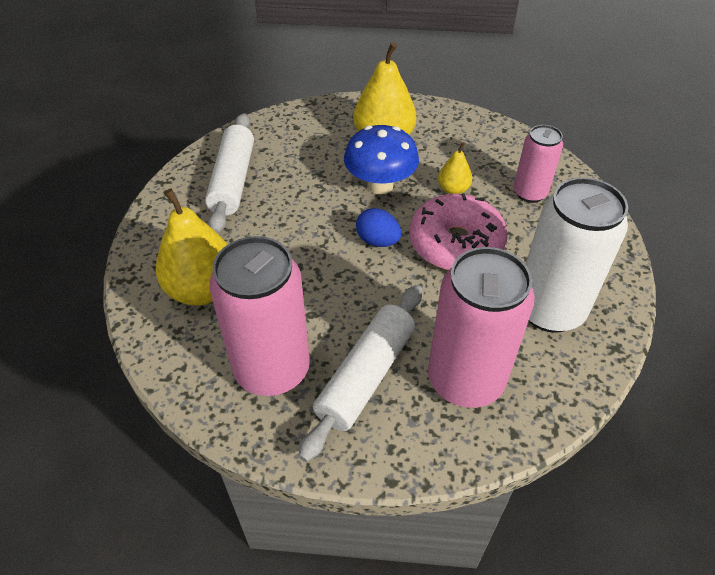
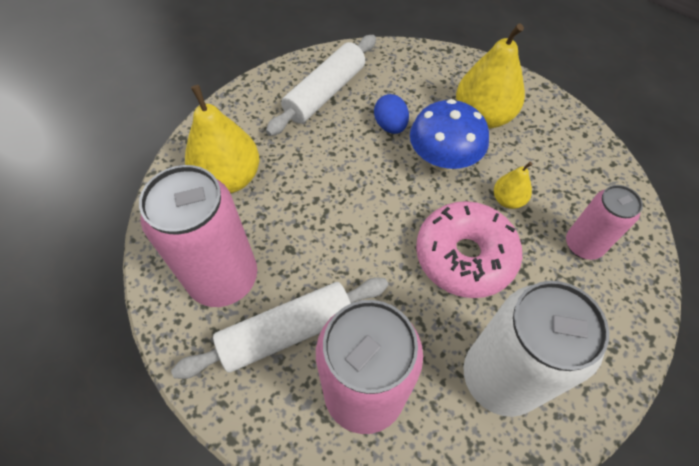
camera: 35 degrees right, 10 degrees up
(378, 241) = (397, 213): blue egg -> blue egg (390, 126)

